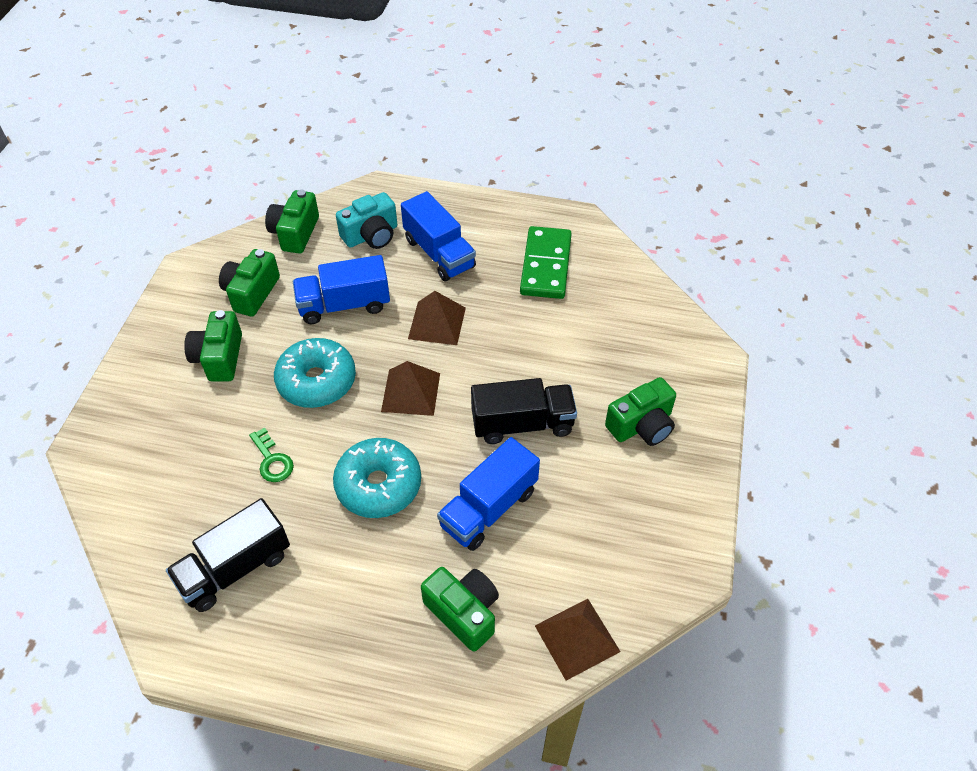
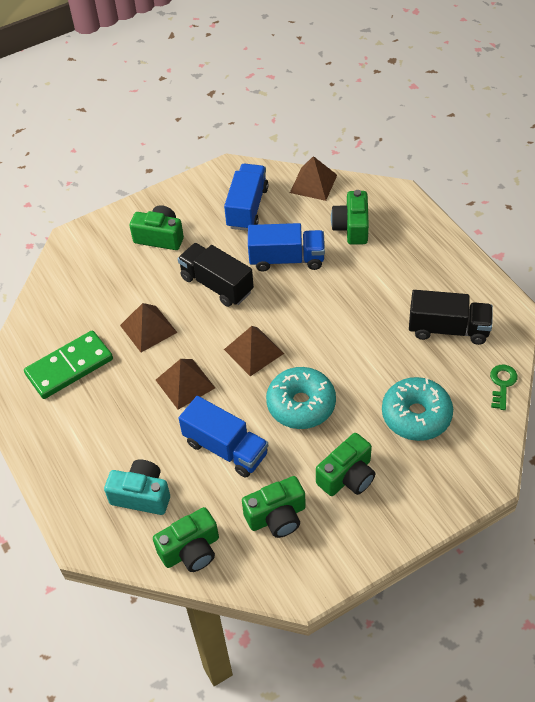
camera: 130 degrees left, 0 degrees up
(272, 460) = (376, 374): green key -> green key (502, 384)
(378, 485) = (330, 313): turquoise donut -> turquoise donut (416, 415)
(439, 253) = (118, 436): blue truck -> blue truck (247, 208)
(527, 338) = (148, 328): none -> brown pyramid

